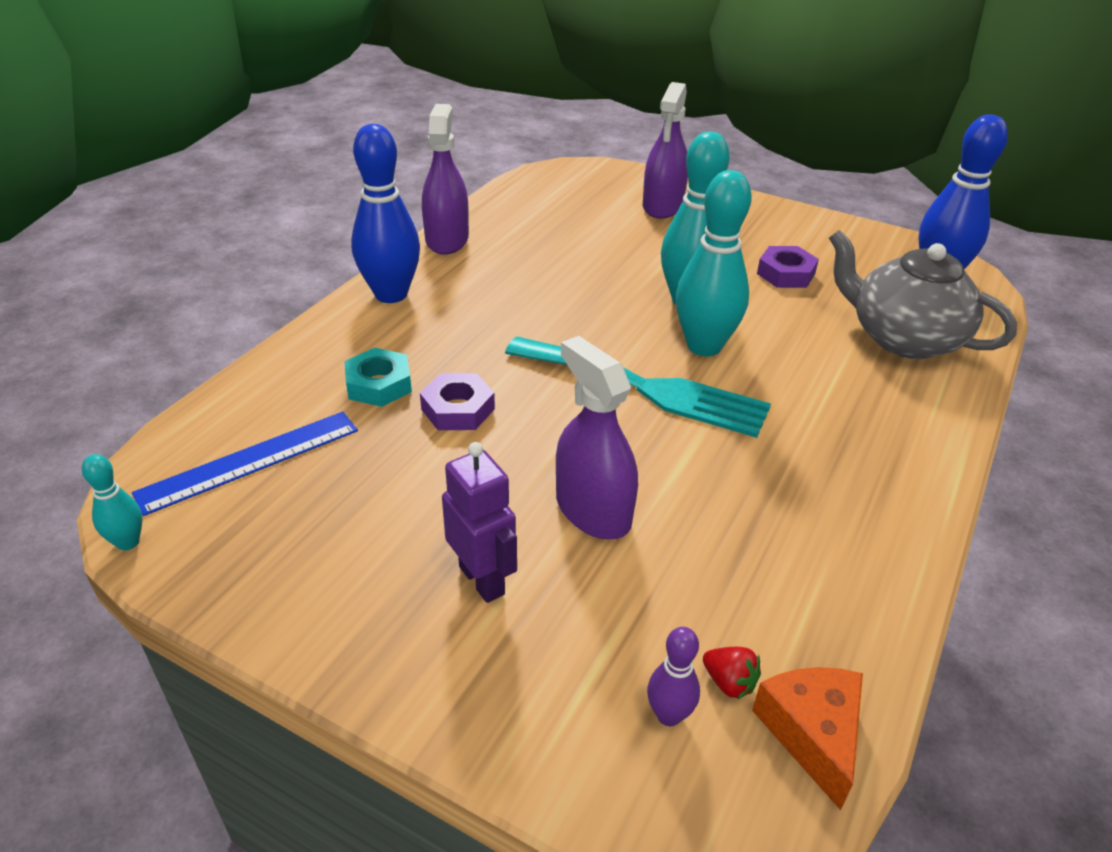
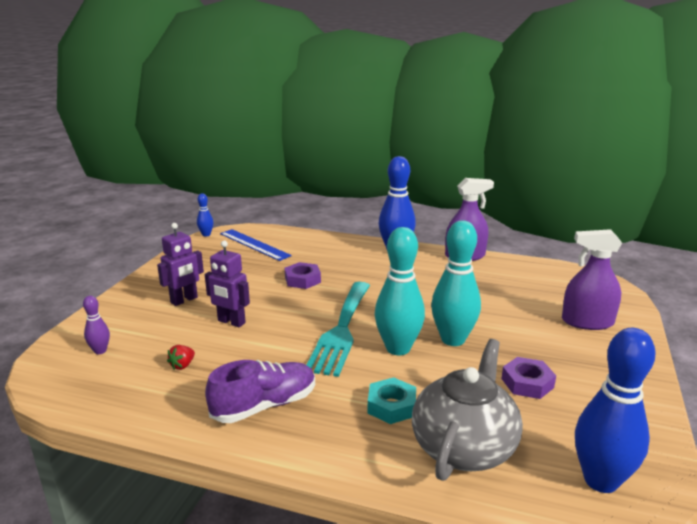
camera: 80 degrees right, 15 degrees down
(128, 542) = (206, 234): turquoise bowling pin -> blue bowling pin
(379, 384) = (315, 260): turquoise nut -> turquoise nut (391, 406)
(593, 510) = (231, 322): purple spray bottle -> purple robot
(729, 682) = (114, 366): red strawberry -> red strawberry (182, 365)
(812, 733) = (78, 391): orange cheese -> none
(841, 484) = (264, 406): none -> purple shoe

